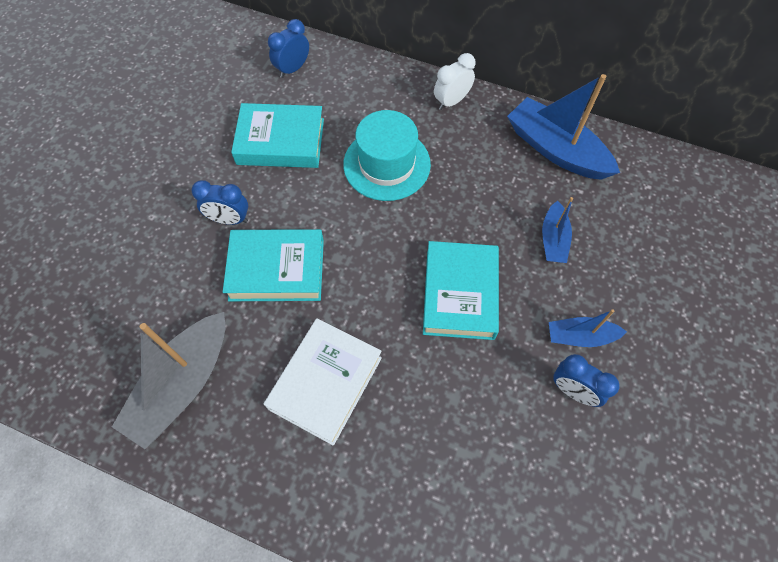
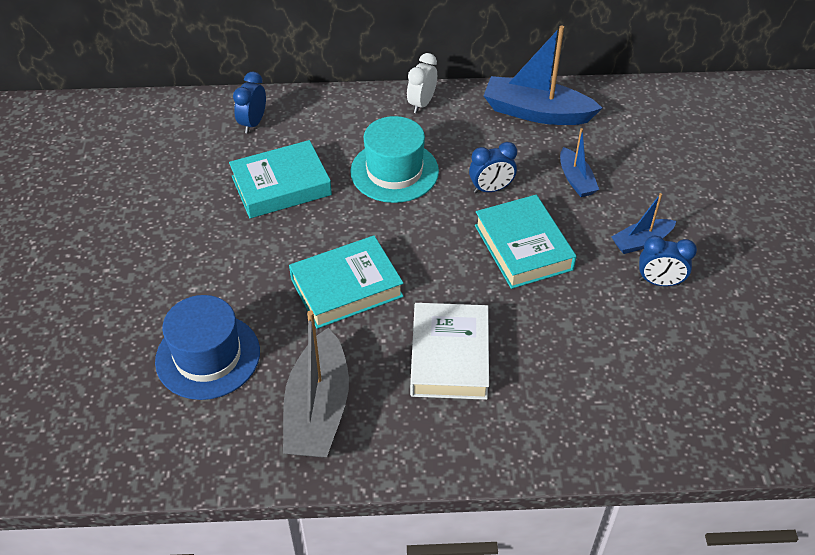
camera: 25 degrees left, 15 degrees down
(126, 289) = (208, 356): none -> blue hat
(229, 219) = (273, 264): blue clock -> blue clock (491, 189)

